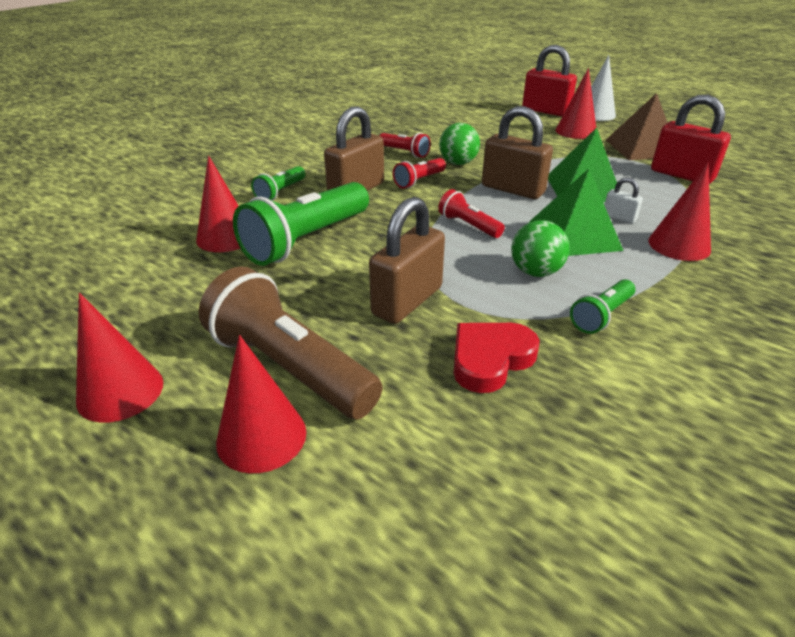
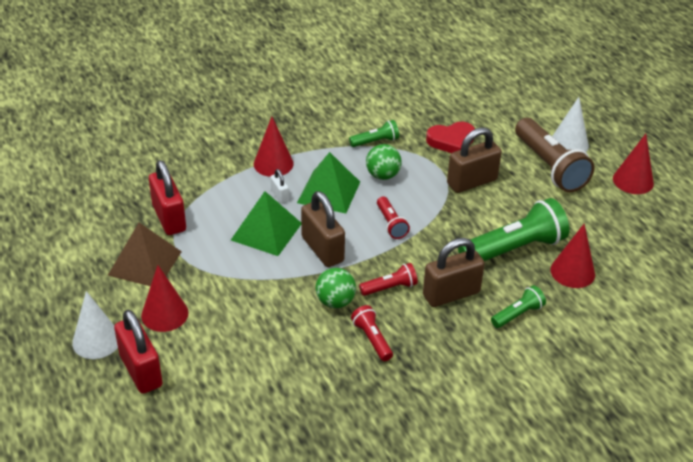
camera: 155 degrees left, 5 degrees up
(261, 436) = (569, 143): red cone -> white cone

